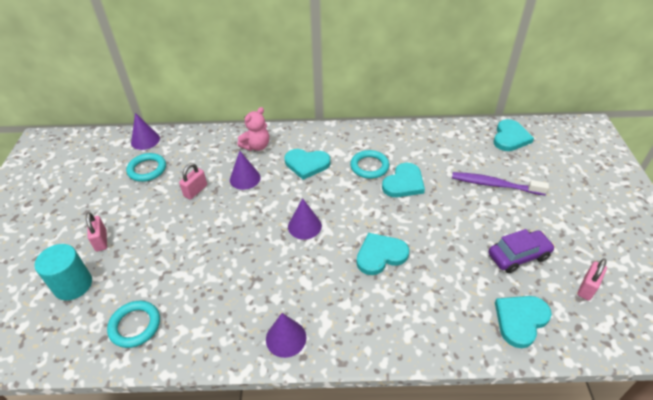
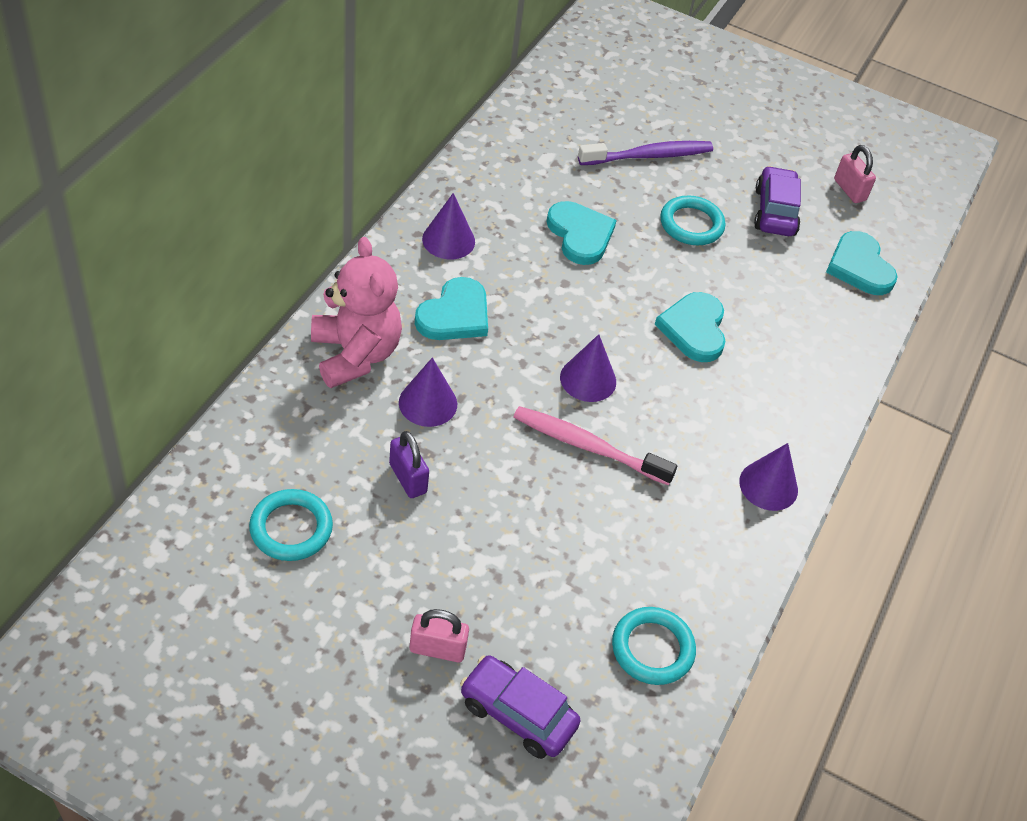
camera: 70 degrees left, 5 degrees up
(73, 285) = (517, 714): turquoise cylinder -> purple car
(145, 140) = (194, 504): purple cone -> purple cone (448, 240)
(195, 191) = (408, 478): pink padlock -> purple padlock
(256, 146) = (355, 354): pink teddy bear -> pink teddy bear, size x1.50
(258, 244) = (587, 446): none -> pink toothbrush
(369, 166) = (517, 250): turquoise ring -> turquoise ring (691, 224)
(494, 185) = (649, 156): purple toothbrush -> purple toothbrush turned 150 degrees counterclockwise
(510, 137) = (573, 85): turquoise heart -> none

